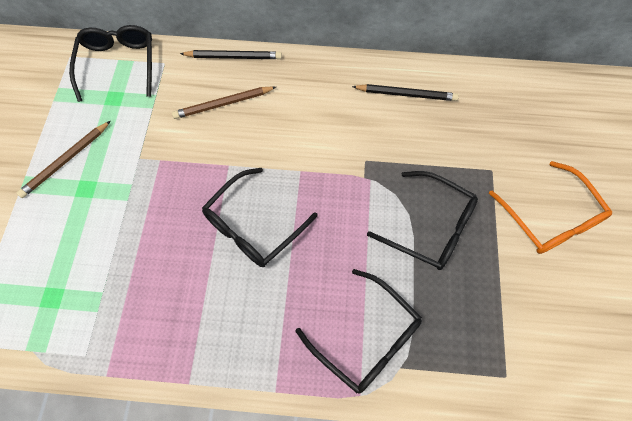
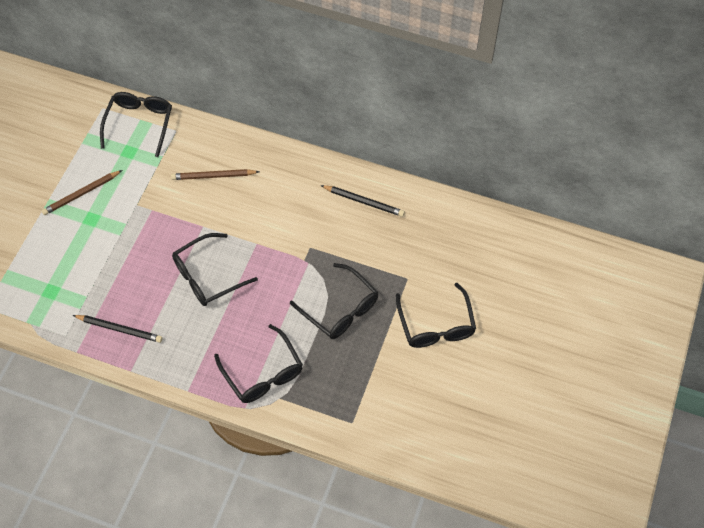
camera: 15 degrees right, 5 degrees down
(233, 57) = (233, 138): black pencil -> black pencil (119, 329)
(550, 218) = (436, 325): orange glasses -> black glasses

